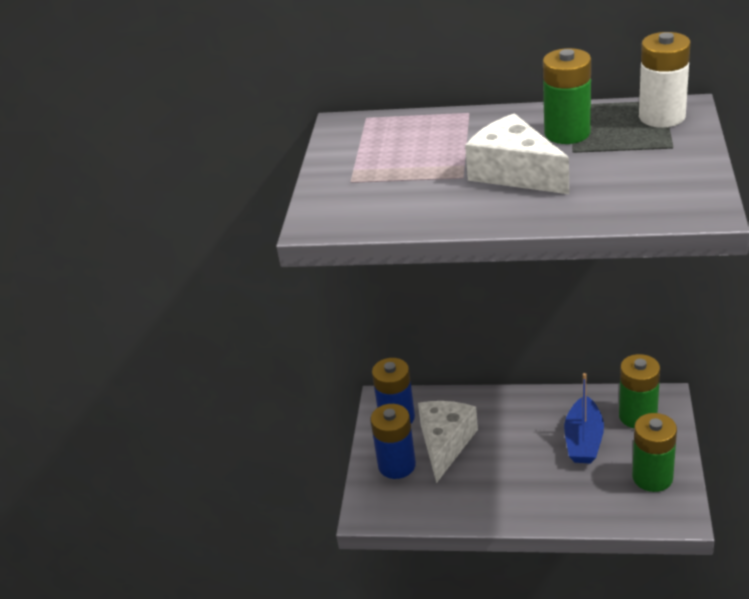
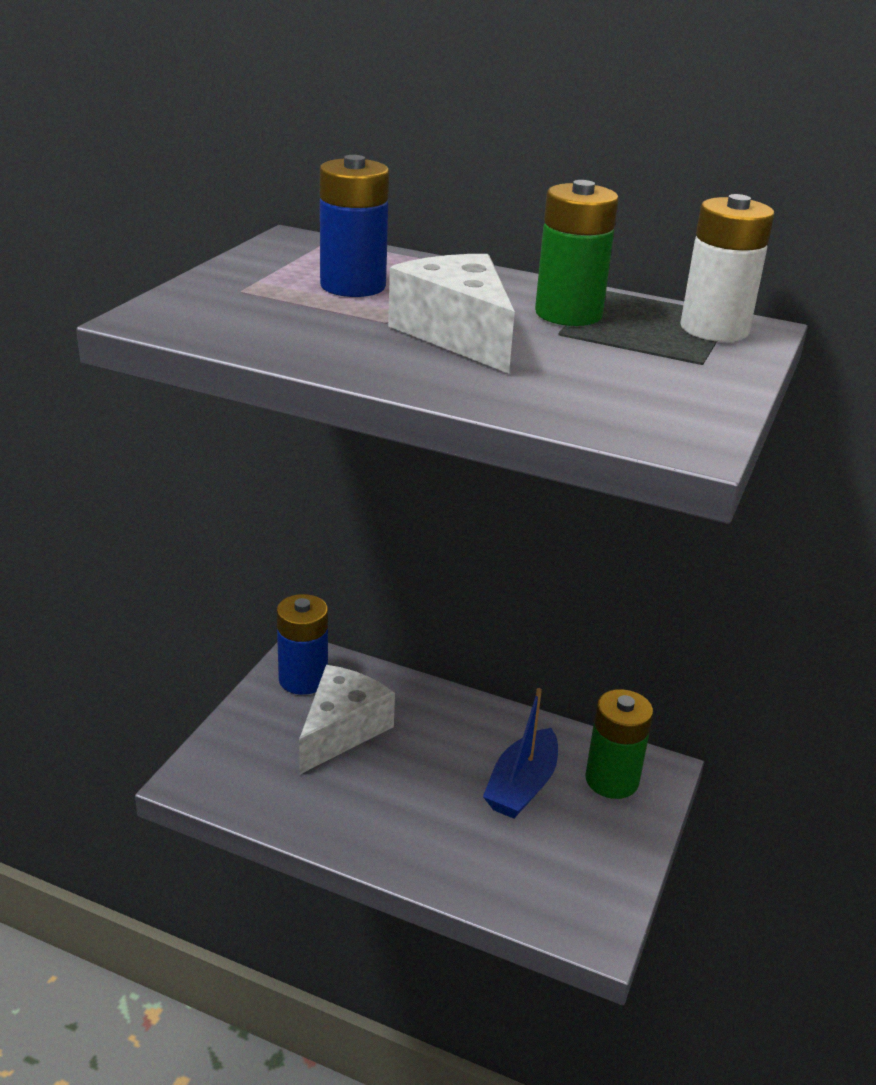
camera: 10 degrees right, 5 degrees down
(397, 465) = (265, 735): blue battery -> blue battery (353, 286)
(652, 477) = (587, 866): green battery -> none

